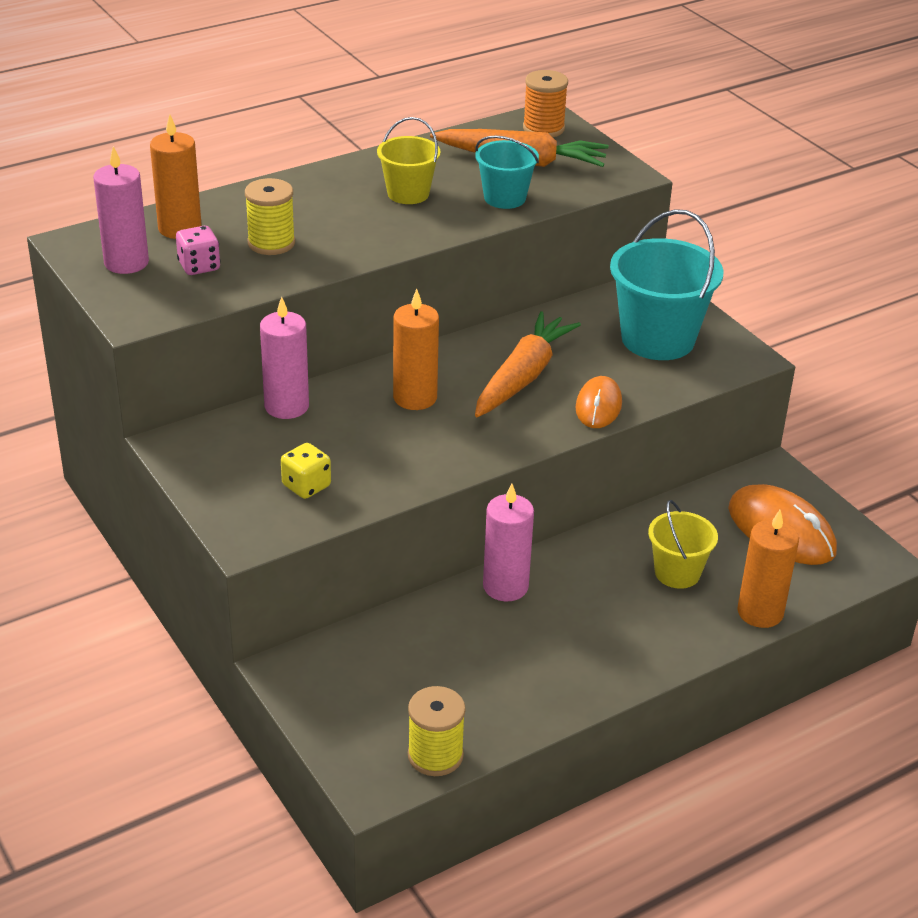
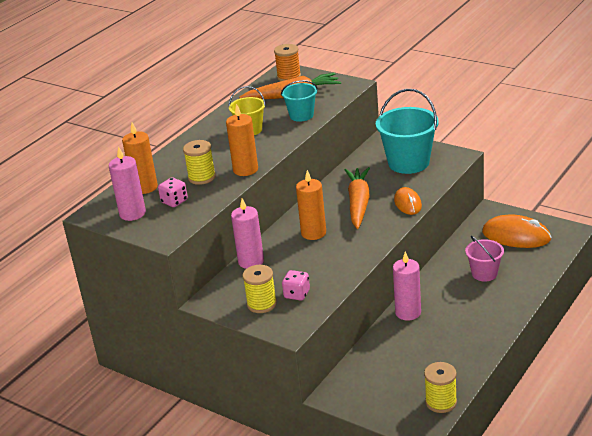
camera: 20 degrees left, 5 degrees down
(244, 480) = (262, 304): none -> yellow spool
(306, 486) = (297, 294): yellow dice -> pink dice
(677, 573) = (484, 273): yellow bucket -> pink bucket
(760, 612) = (537, 276): orange candle -> orange candle (245, 170)

